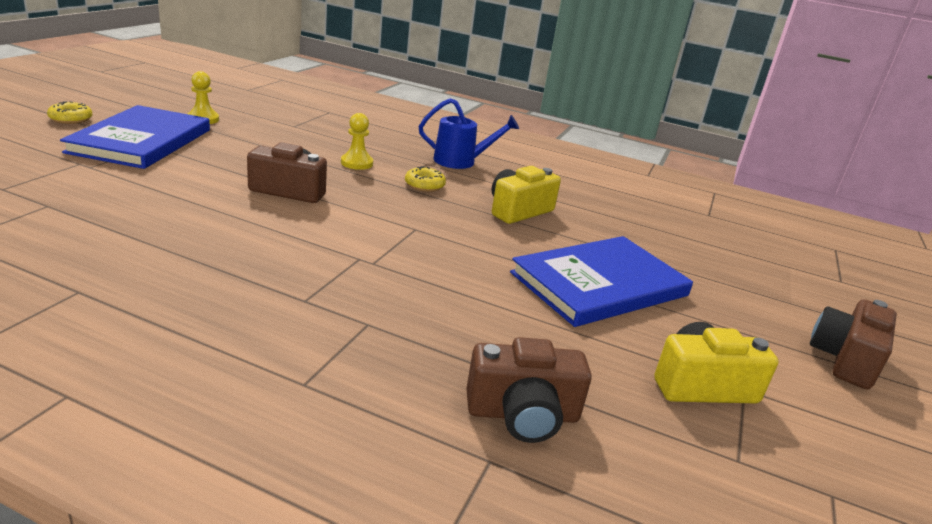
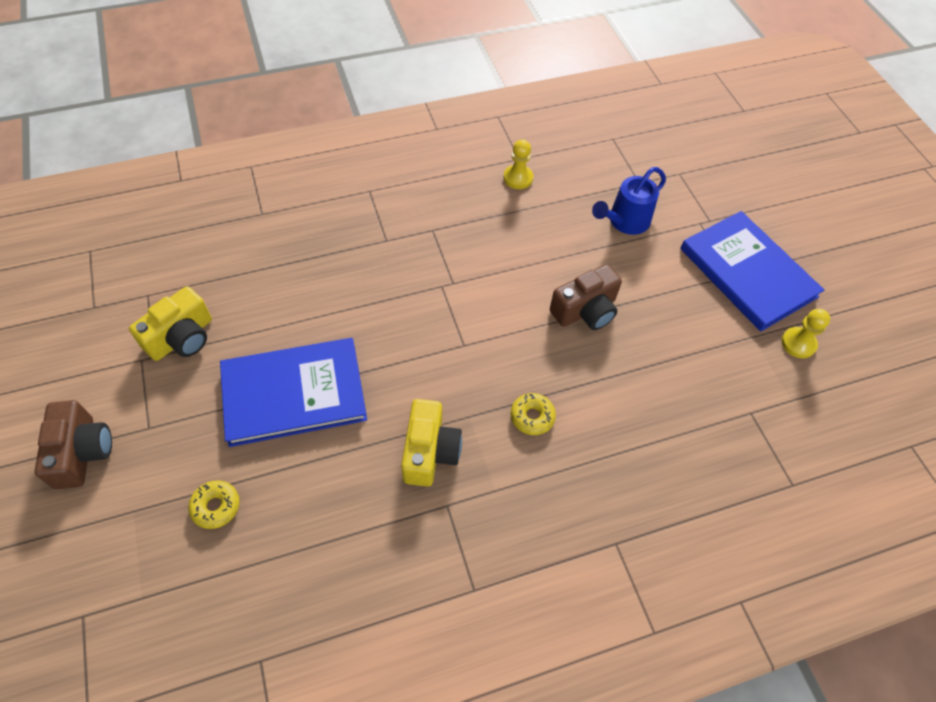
camera: 140 degrees right, 30 degrees up
(71, 119) = (824, 252): yellow donut -> yellow donut (216, 507)
(357, 163) = (616, 398): yellow pawn -> yellow pawn (518, 178)
(461, 161) = (565, 506): blue watering can -> blue watering can (624, 222)
(523, 414) = (265, 245): brown camera -> none
(599, 284) = (294, 393): blue book -> blue book turned 60 degrees clockwise

